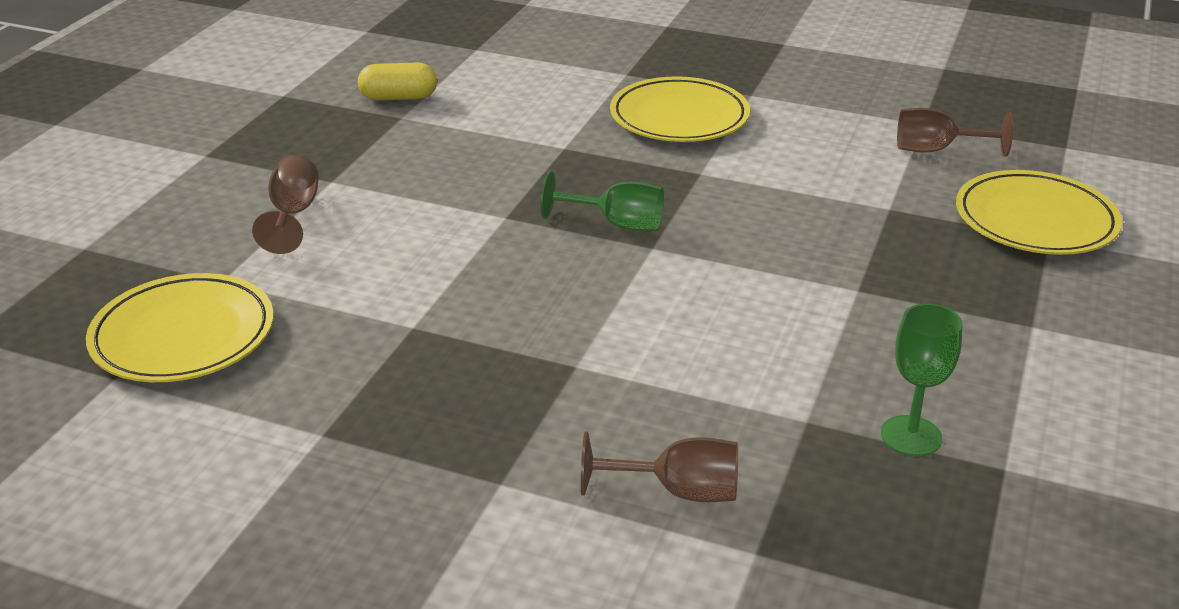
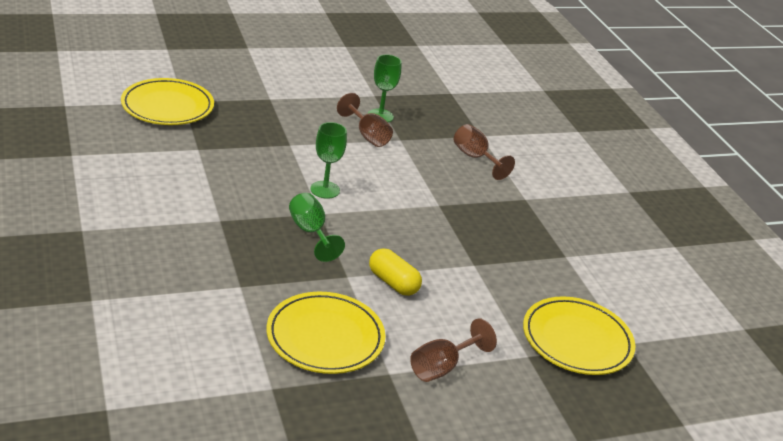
camera: 135 degrees left, 0 degrees up
(399, 98) = (242, 408): yellow capsule -> yellow capsule (393, 283)
(679, 117) = (147, 251): yellow plate -> yellow plate (325, 337)
(706, 273) = (325, 190): none -> green goblet
(936, 150) = (108, 145): brown goblet -> brown goblet (367, 135)

